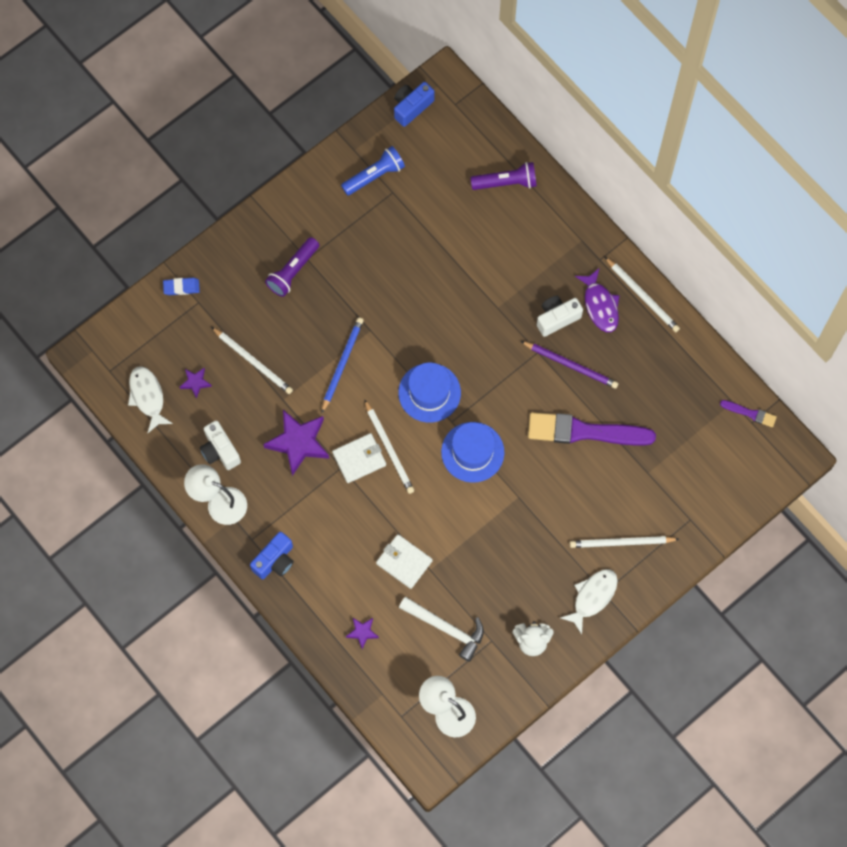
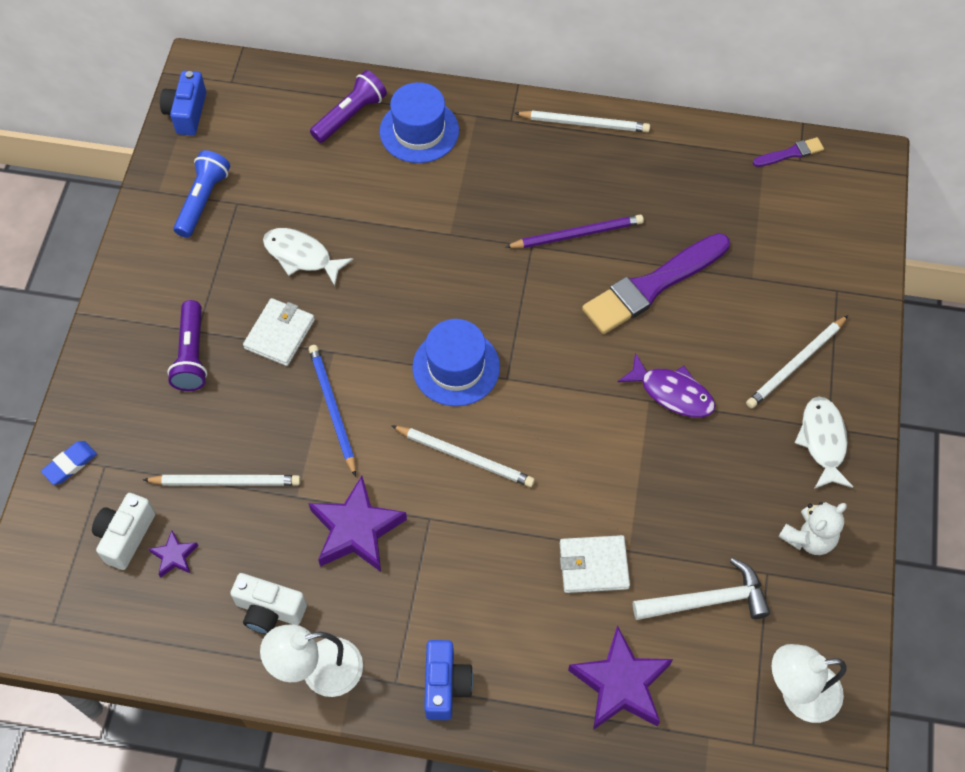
camera: 40 degrees left, 10 degrees down
(147, 397) = (126, 617): white fish -> white fish (301, 256)
(359, 459) = (441, 493): white wallet -> white wallet (279, 334)
(362, 632) = (620, 684): purple star -> purple star, size x2.06
(472, 452) = (558, 392): blue hat -> blue hat (419, 131)
(557, 318) = (520, 201): white camera -> white camera (126, 536)
(600, 305) = (552, 160): purple fish -> purple fish (672, 393)

